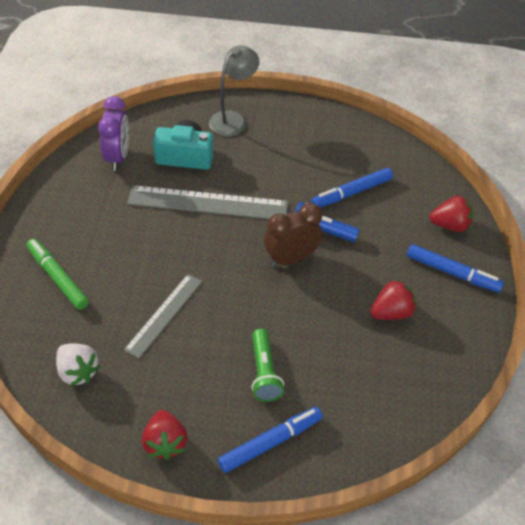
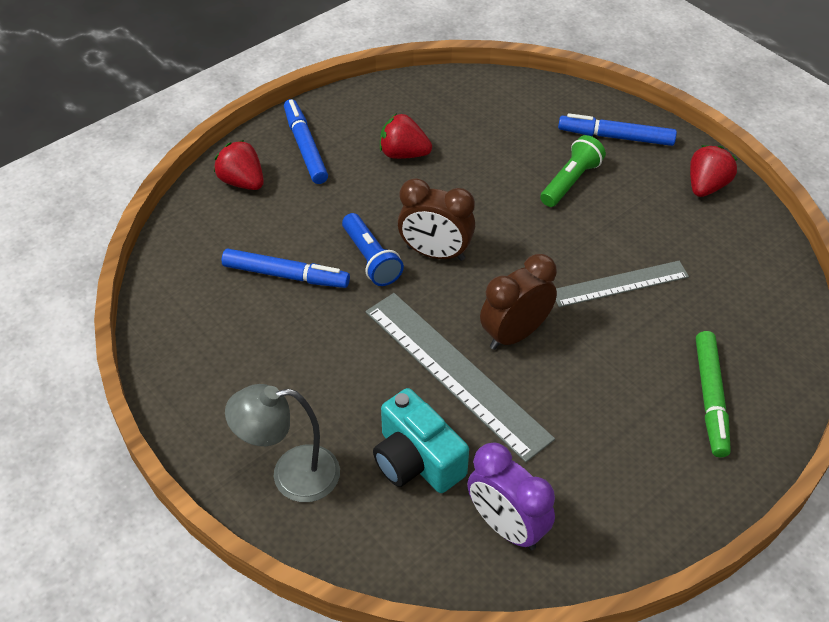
camera: 135 degrees left, 0 degrees up
(77, 372) = (750, 286): white strawberry -> none
(118, 157) = (506, 526): purple clock -> purple clock turned 90 degrees counterclockwise
(197, 242) = (515, 334): none -> brown clock

